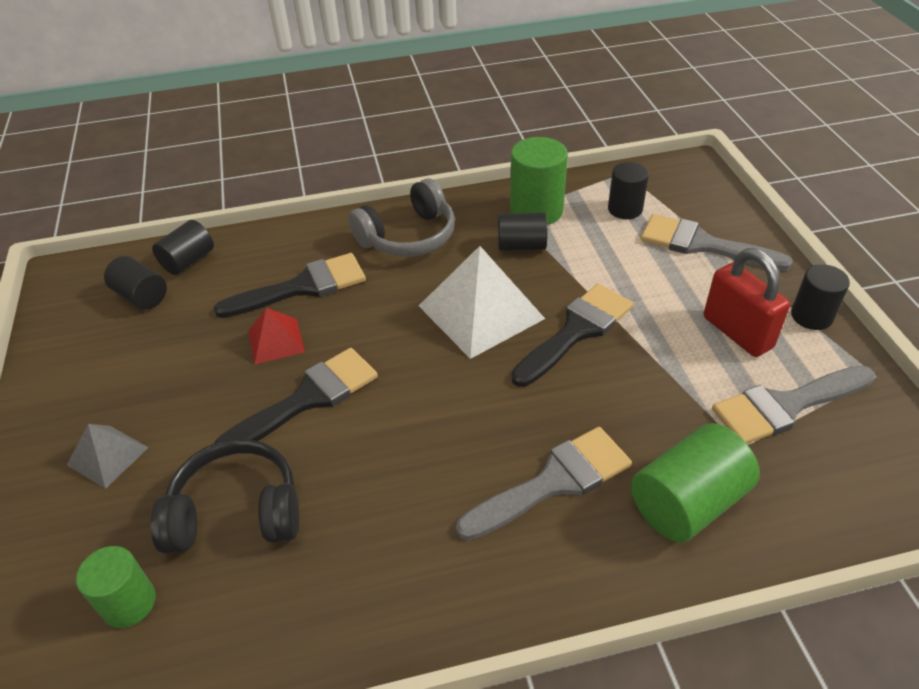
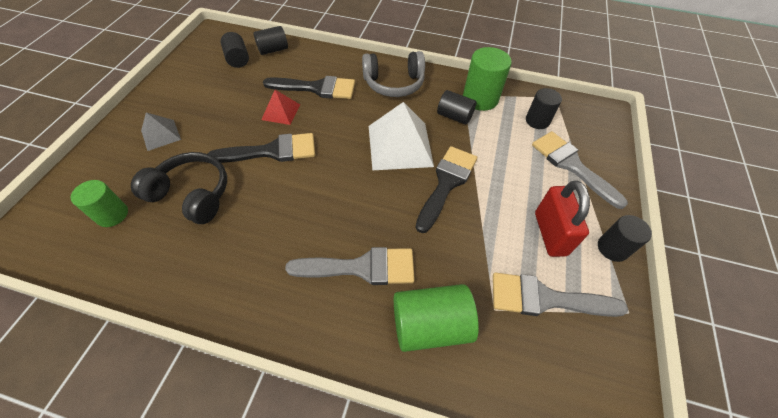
camera: 25 degrees right, 10 degrees up
(576, 331) = (446, 183): black brush -> black brush turned 45 degrees counterclockwise

